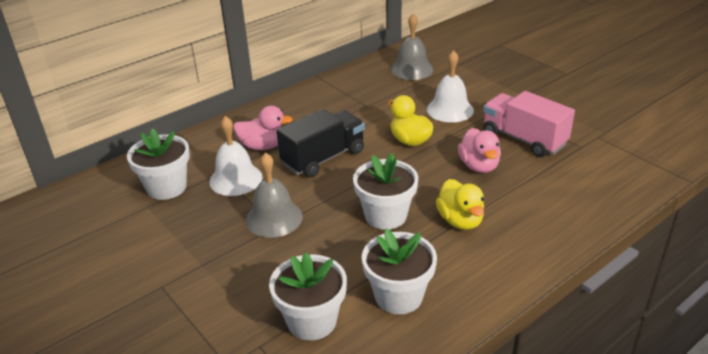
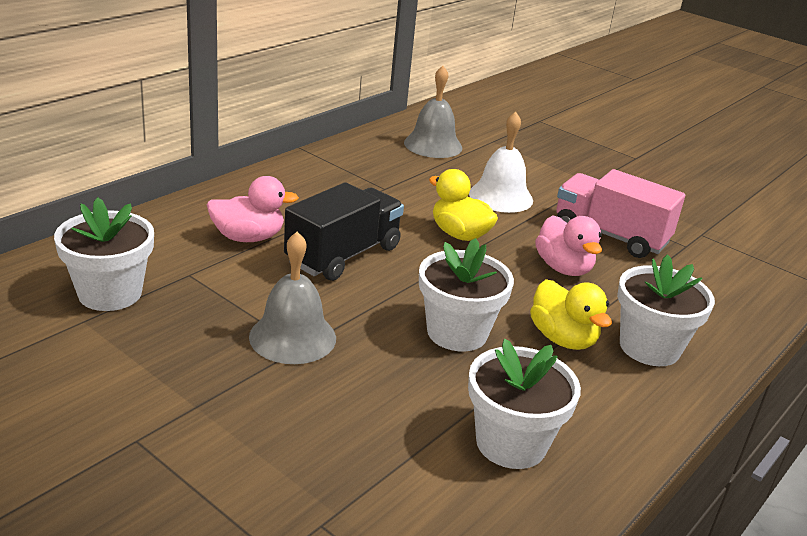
camera: 15 degrees left, 5 degrees down
(235, 179) = (218, 282): white bell -> none
(312, 321) = (393, 483): white flower pot -> white flower pot (649, 347)

